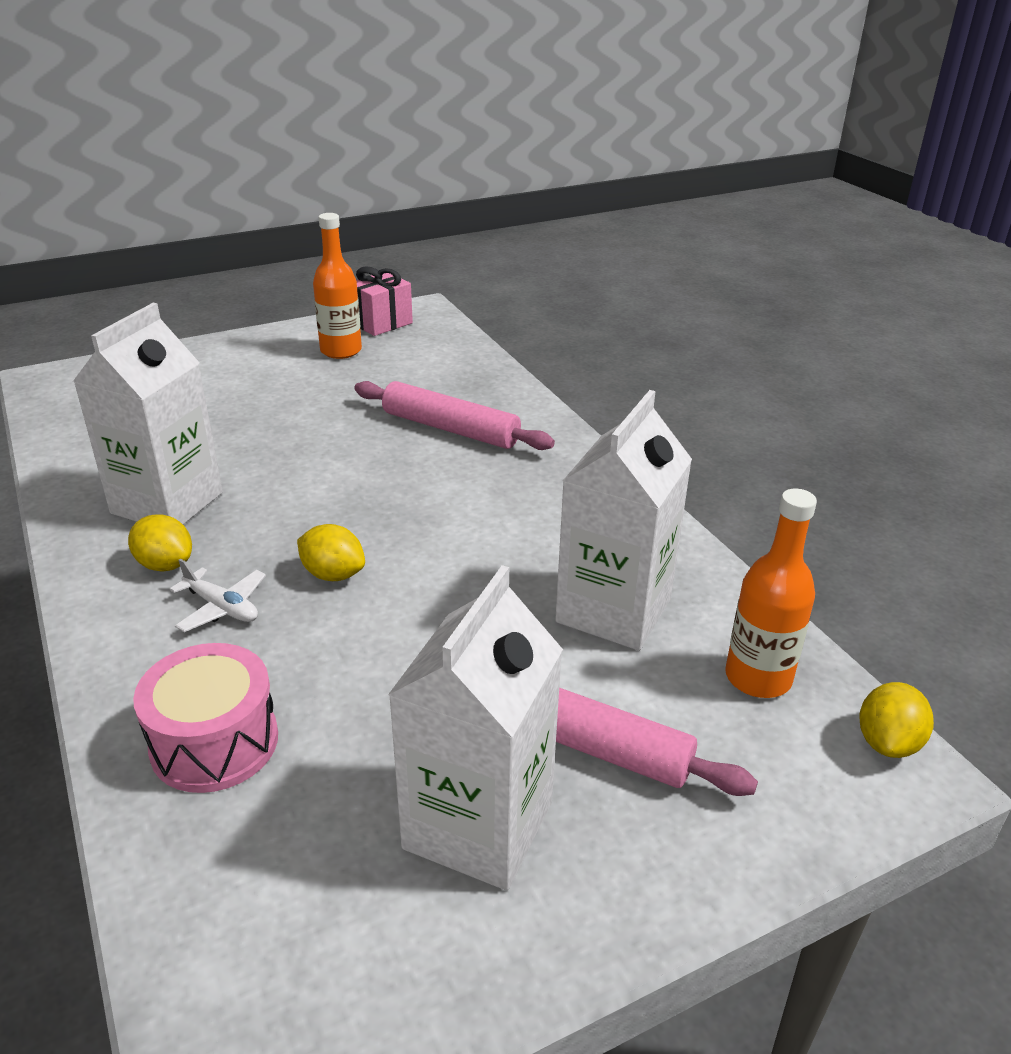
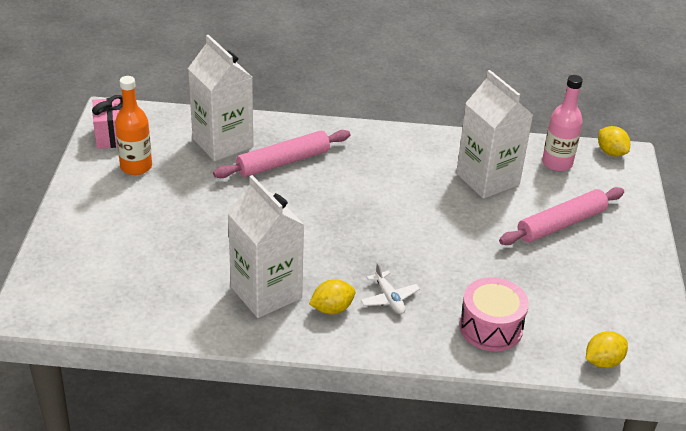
camera: 60 degrees left, 5 degrees up
(222, 607) = (389, 298): white plane -> white plane turned 90 degrees clockwise
(333, 574) = (391, 252): yellow lemon -> yellow lemon (603, 361)
(478, 825) = (587, 269): white carton -> white carton (222, 143)
(758, 678) = (557, 163): orange bottle -> pink bottle

